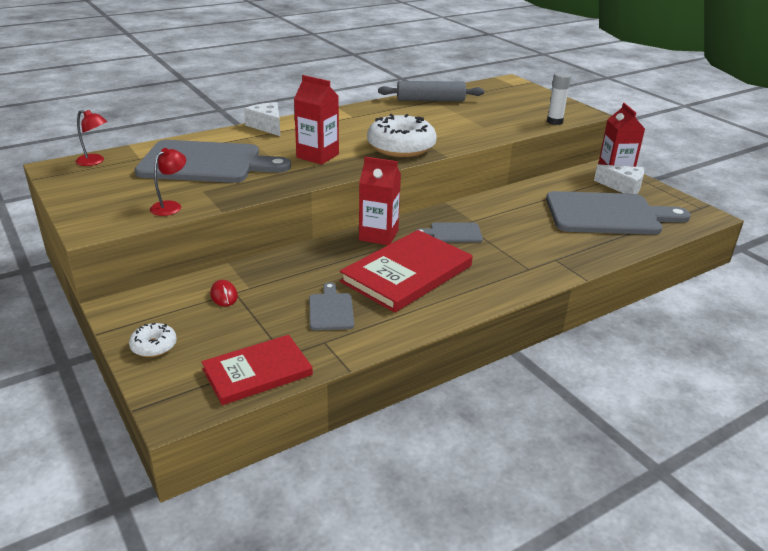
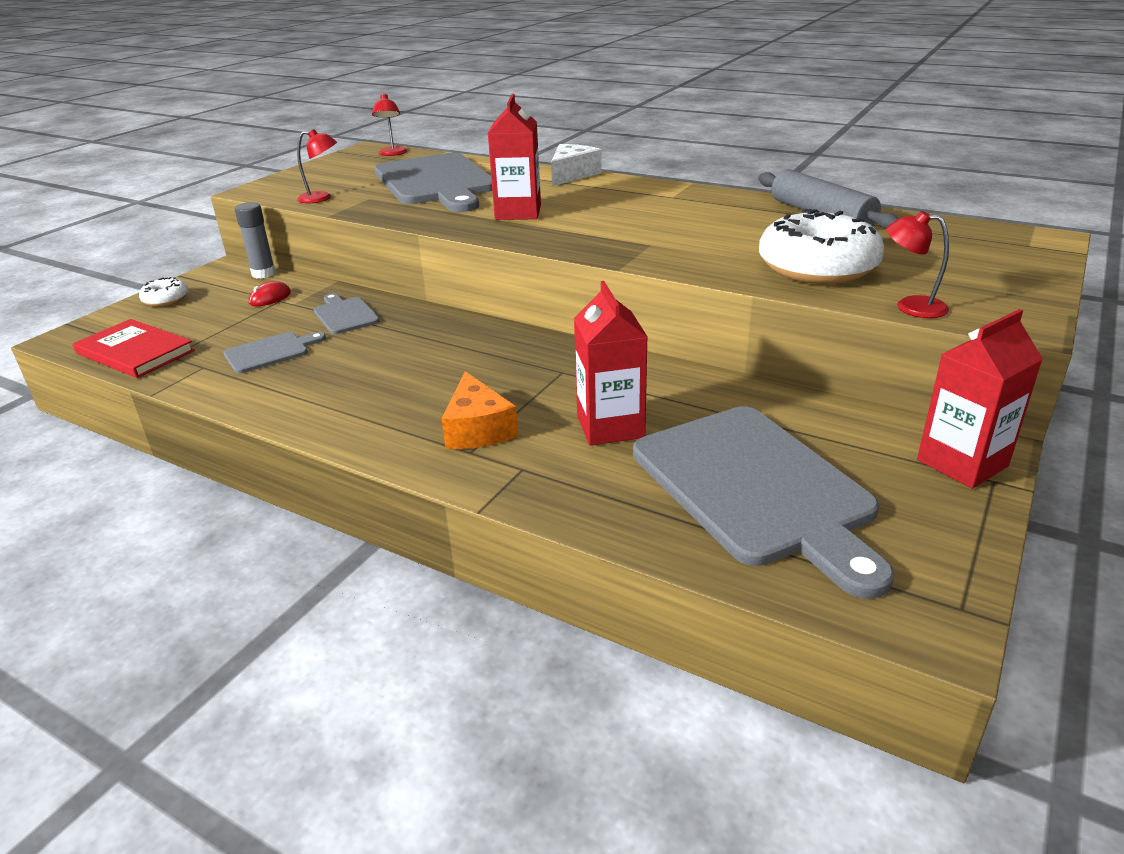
camera: 65 degrees right, 0 degrees up
(163, 290) = (263, 273): none -> grey glue stick
(378, 235) = (469, 330): red carton -> red carton (610, 427)
(401, 147) = (608, 240): white donut -> white donut (817, 267)
(407, 274) = (383, 371): red book -> none
(453, 233) = (525, 372): grey cutting board -> grey cutting board (345, 315)
(506, 261) = (477, 429): none -> orange cheese
(554, 122) = (910, 306): white glue stick -> red lamp
(623, 187) = (912, 484): white cheese -> none

